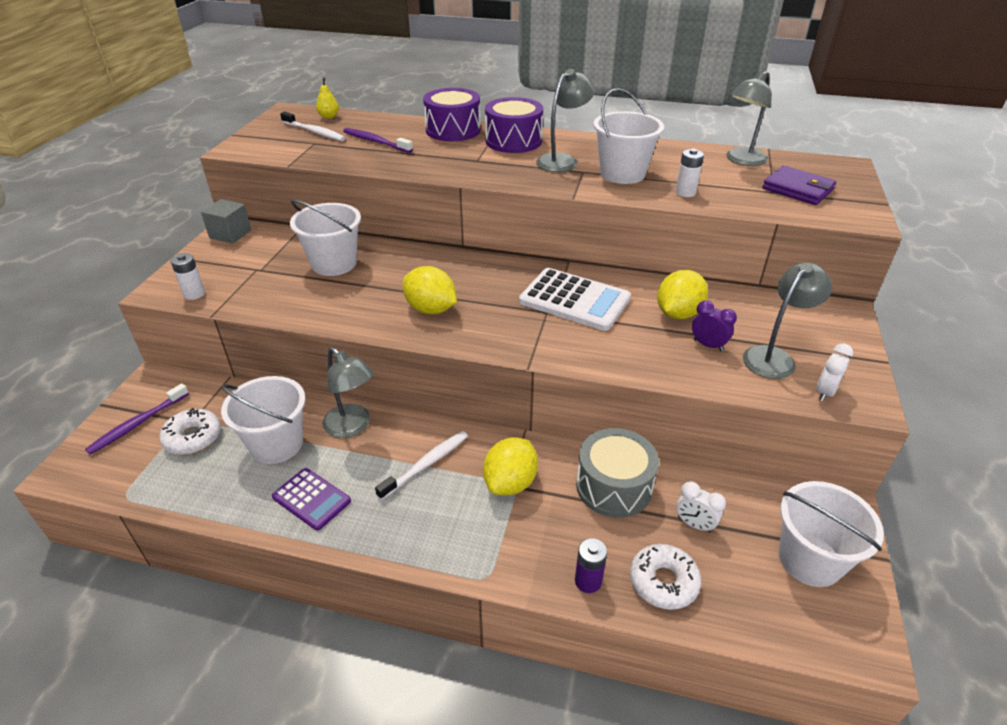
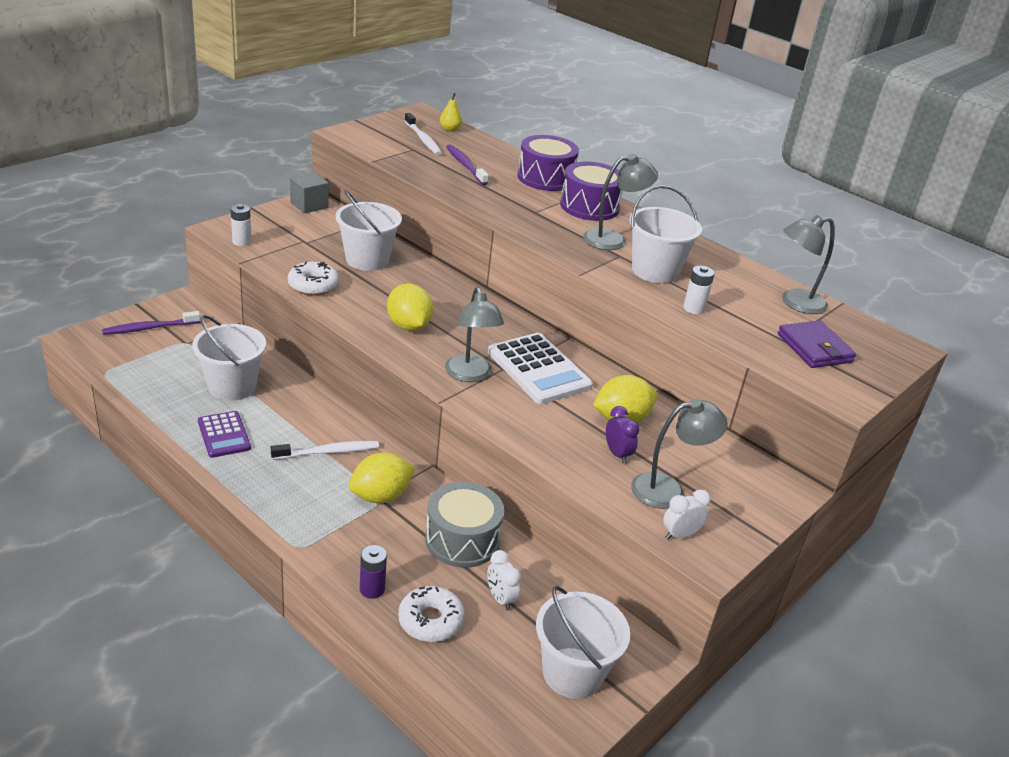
camera: 25 degrees right, 5 degrees down
(193, 438) = (178, 355): white donut -> white donut (313, 285)
(352, 426) = (298, 400): grey lamp -> grey lamp (470, 375)

